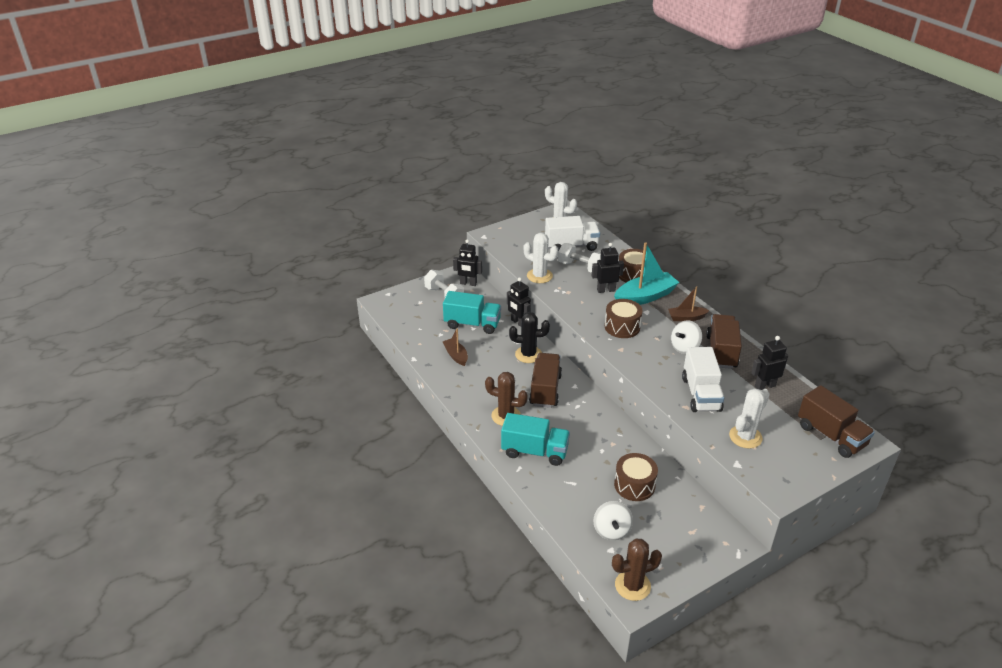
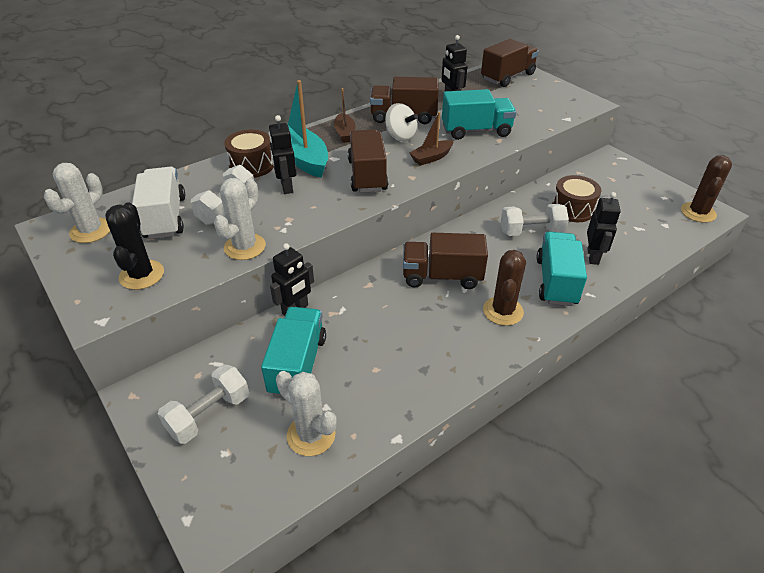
camera: 95 degrees left, 5 degrees up
(456, 355) = (382, 379): brown boat -> brown boat (431, 158)
(468, 283) = (176, 382): black robot -> black robot (593, 256)
(528, 354) = (370, 295): black cactus -> black cactus (141, 275)
(599, 449) = (531, 231): none -> white dumbbell
(611, 530) = (641, 224): white spinning top -> none
(622, 327) = (367, 175): brown drum -> brown truck
(632, 586) = (698, 212): brown cactus -> brown cactus turned 45 degrees clockwise
(701, 394) = (476, 131): white truck -> turquoise truck
(745, 437) = (529, 112): white cactus -> white cactus (311, 435)

